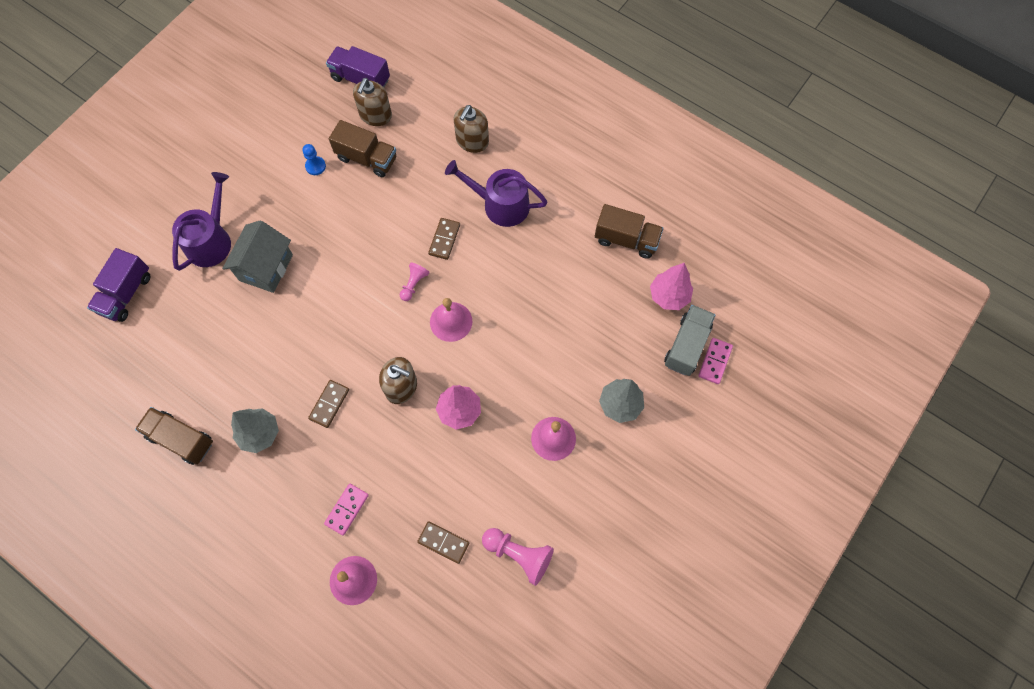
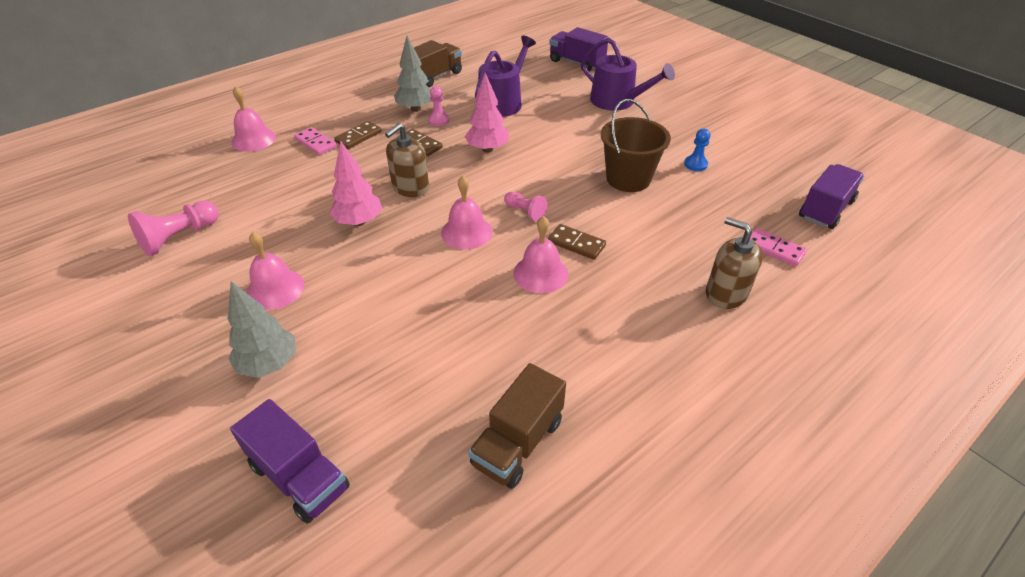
camera: 105 degrees right, 25 degrees down
(266, 267) = (579, 125): grey house -> none
(279, 402) = (438, 120): none -> pink pawn
(348, 215) = (628, 179): none -> brown bucket
(367, 158) = (703, 200): brown truck -> none
(375, 115) = (768, 214): brown soap dispenser -> none
(443, 542) = (237, 191): brown domino -> brown domino (358, 137)
(484, 257) = (540, 273): none -> pink bell
(500, 204) = (616, 303): purple watering can -> purple watering can (503, 102)
(669, 296) = (394, 476): pink tree -> pink tree (487, 149)
(686, 346) = (299, 477): grey truck -> purple truck
(715, 361) = (249, 512): pink domino -> pink domino (774, 249)

